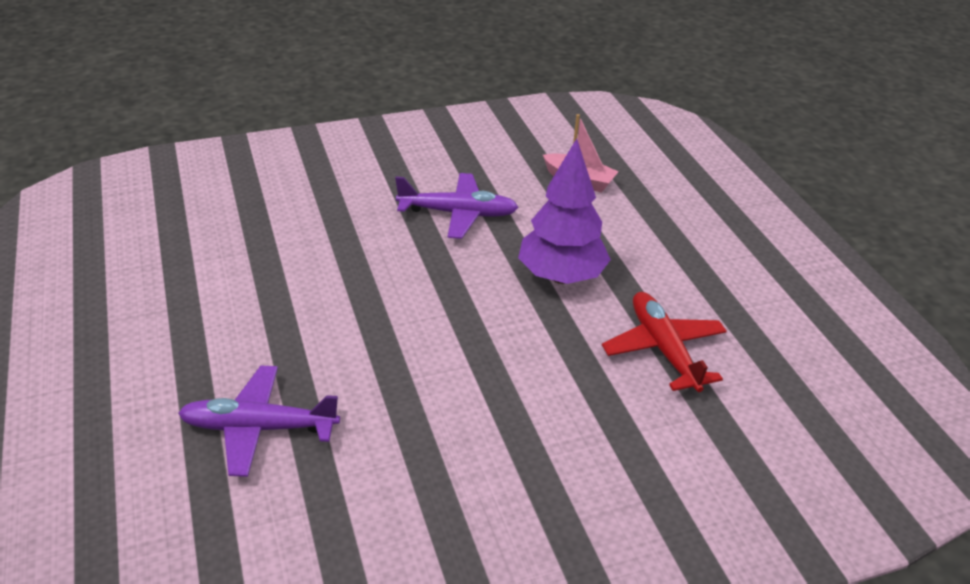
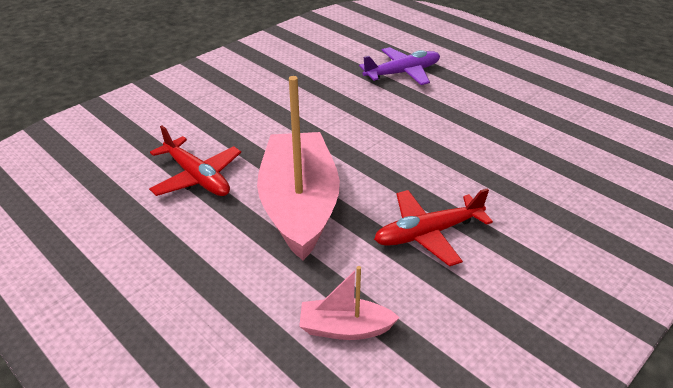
camera: 155 degrees right, 0 degrees up
(458, 214) = (428, 233): purple plane -> red plane
(561, 276) = (299, 206): purple tree -> pink boat

